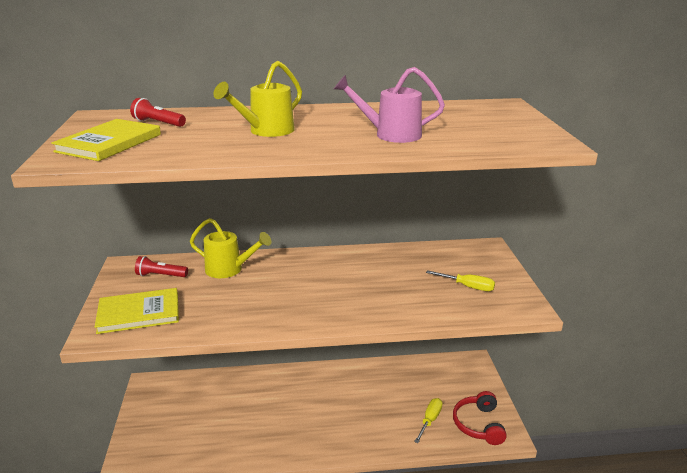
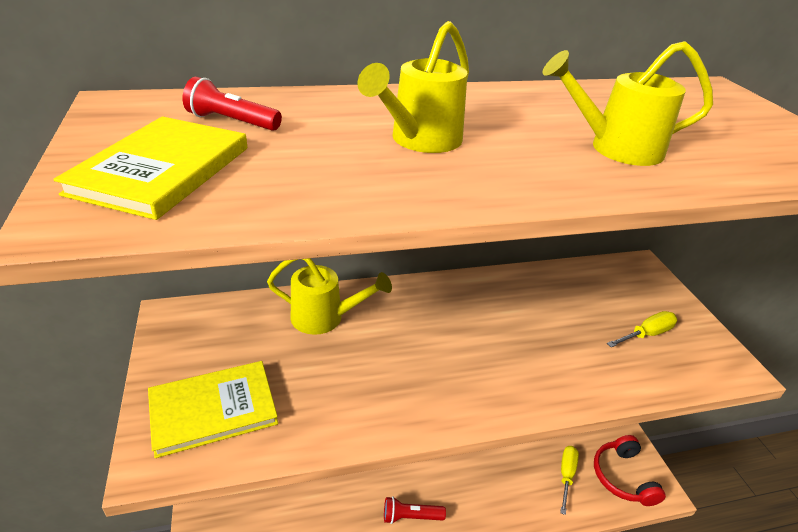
camera: 10 degrees left, 10 degrees up
(161, 275) = (229, 333): red flashlight -> red flashlight (411, 516)
(391, 135) = (616, 148): pink watering can -> yellow watering can
(468, 287) = (647, 334): yellow screwdriver -> yellow screwdriver turned 45 degrees counterclockwise

